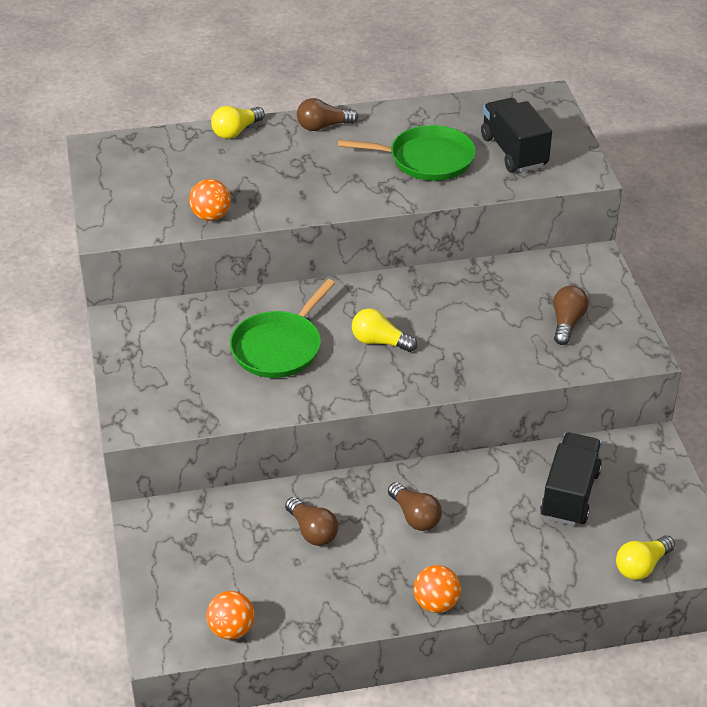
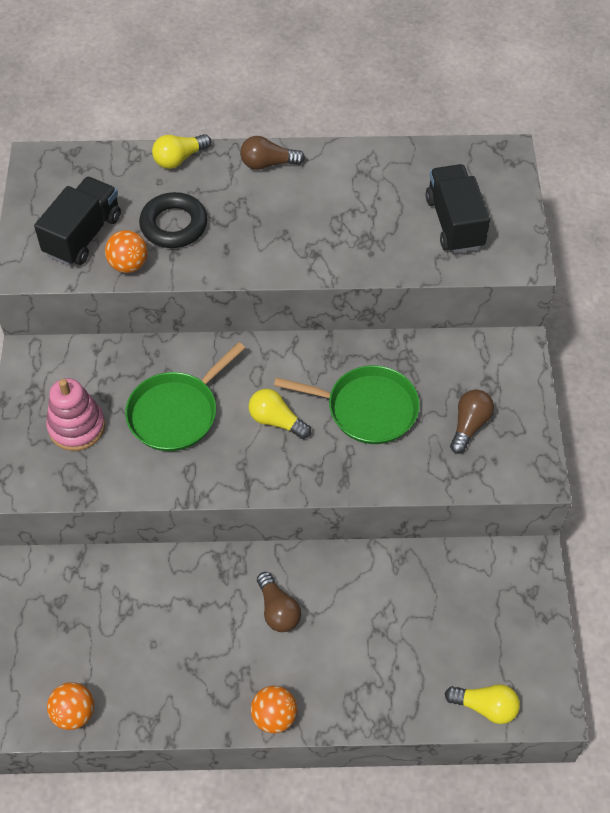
camera: 10 degrees right, 15 degrees up
(182, 370) = (77, 427): none -> pink stacking toy
(246, 181) = (174, 225): none -> black ring
(312, 531) = (176, 611): brown light bulb -> none
(426, 159) = (362, 221): green pan -> green pan (367, 408)
(569, 494) = (435, 608): black truck -> black truck (83, 235)
(641, 566) = (485, 707): yellow light bulb -> yellow light bulb turned 135 degrees counterclockwise

